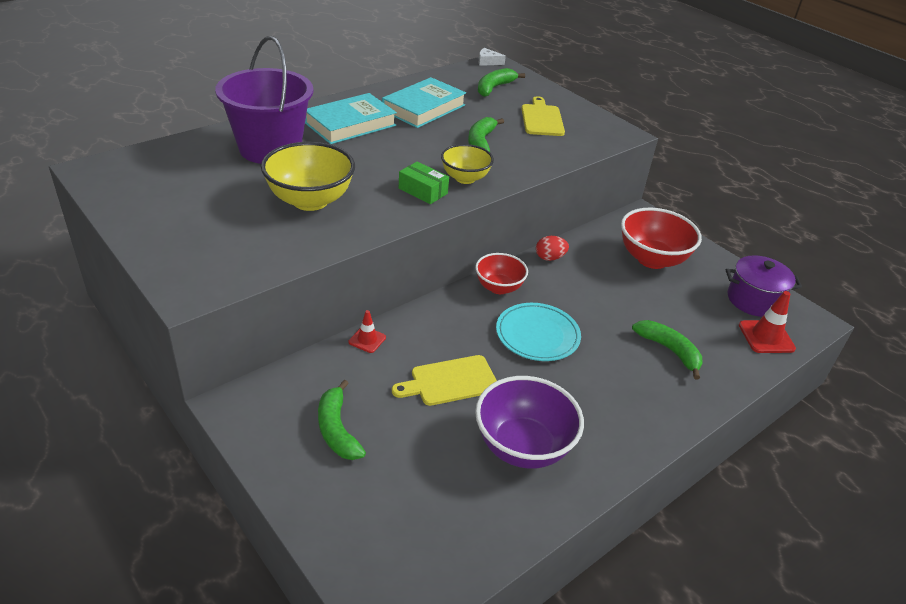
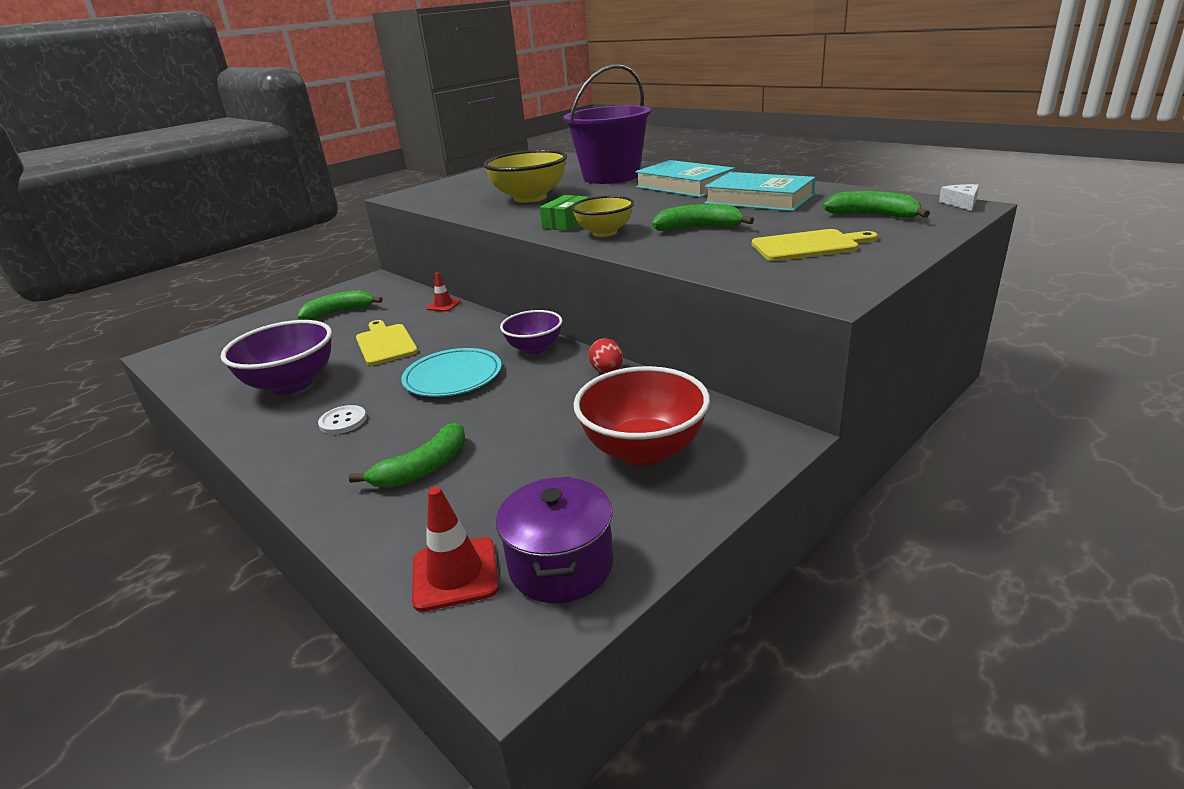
camera: 90 degrees right, 10 degrees down
(499, 287) = (534, 348): red bowl -> purple bowl
(601, 399) = (343, 421): none -> white button

